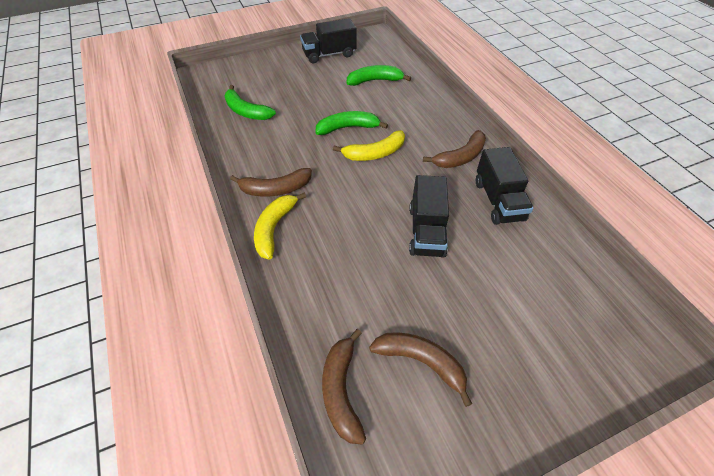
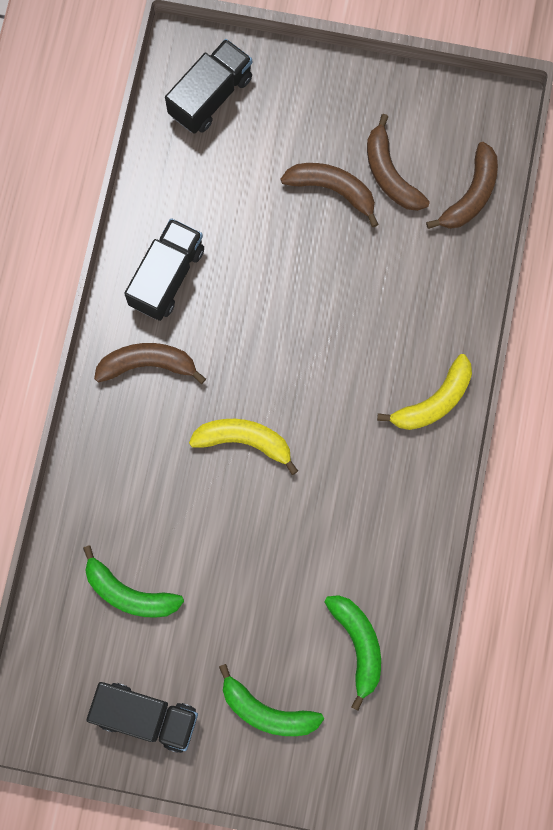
camera: 145 degrees left, 25 degrees up
(275, 189) = (400, 460): brown banana -> brown banana (332, 189)
(348, 128) = (243, 512): green banana -> green banana (267, 711)
(426, 231) = (278, 292): black truck -> black truck (211, 96)

